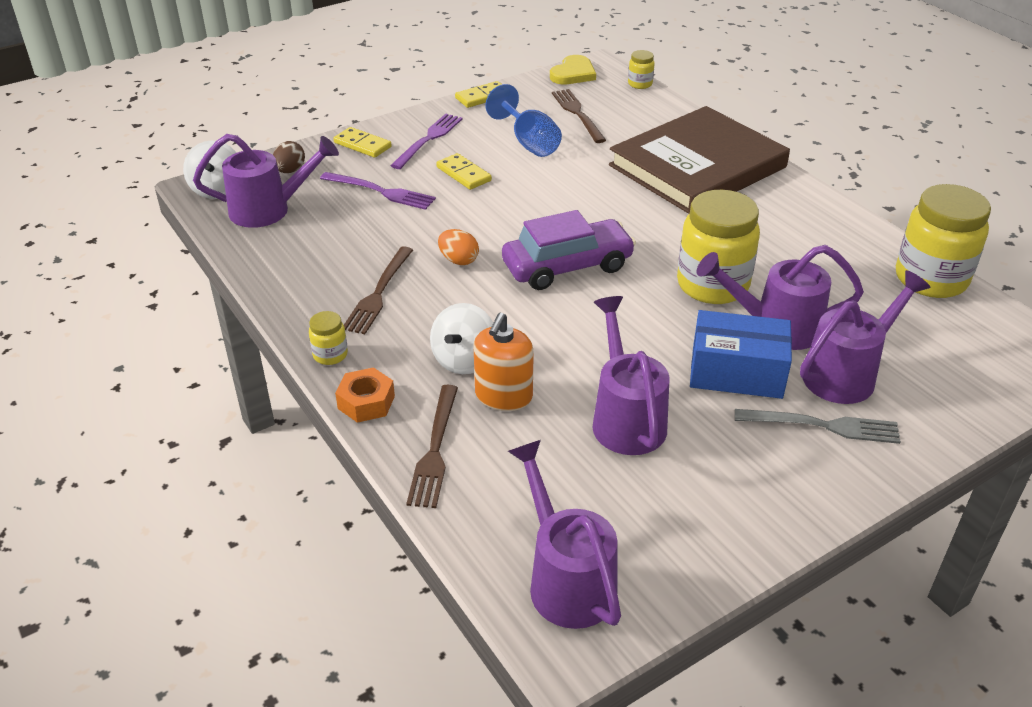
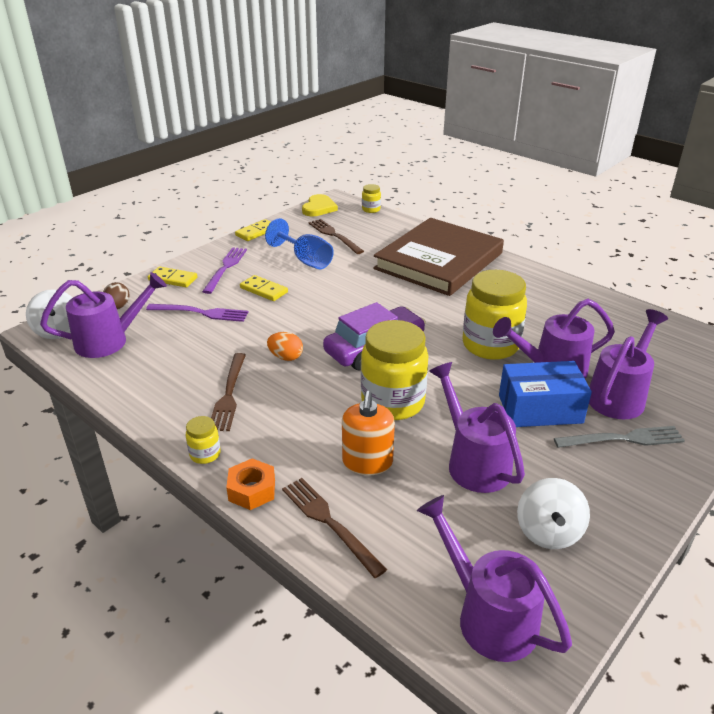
camera: 15 degrees left, 5 degrees down
(435, 451) = (328, 522): brown fork -> brown fork turned 150 degrees clockwise
(464, 360) = (322, 438): white spinning top -> white spinning top (548, 532)
(930, 279) = (639, 317): yellow jar -> yellow jar (393, 402)

